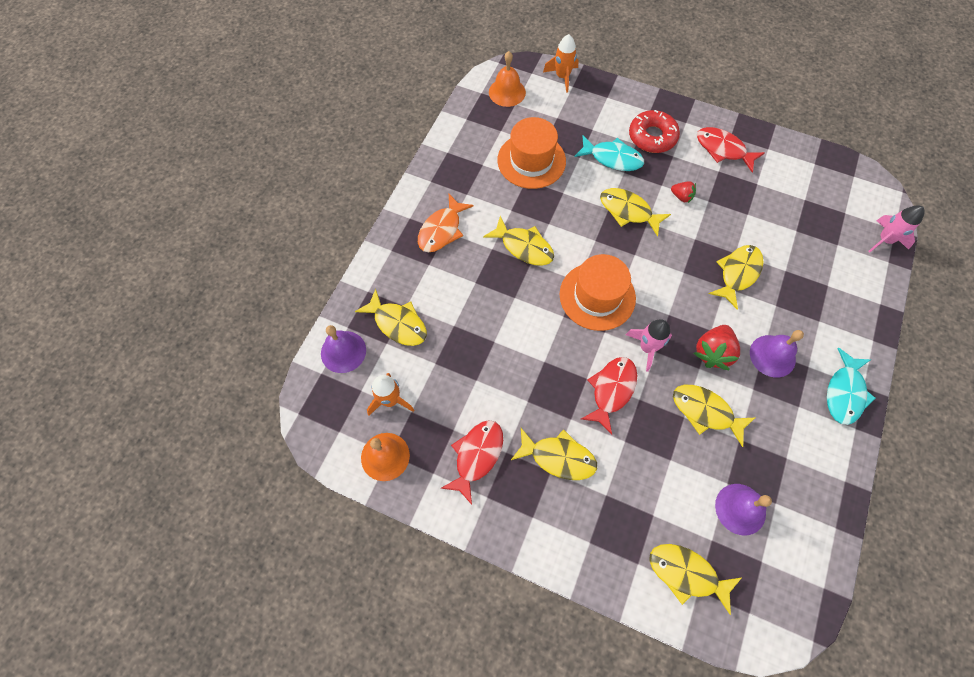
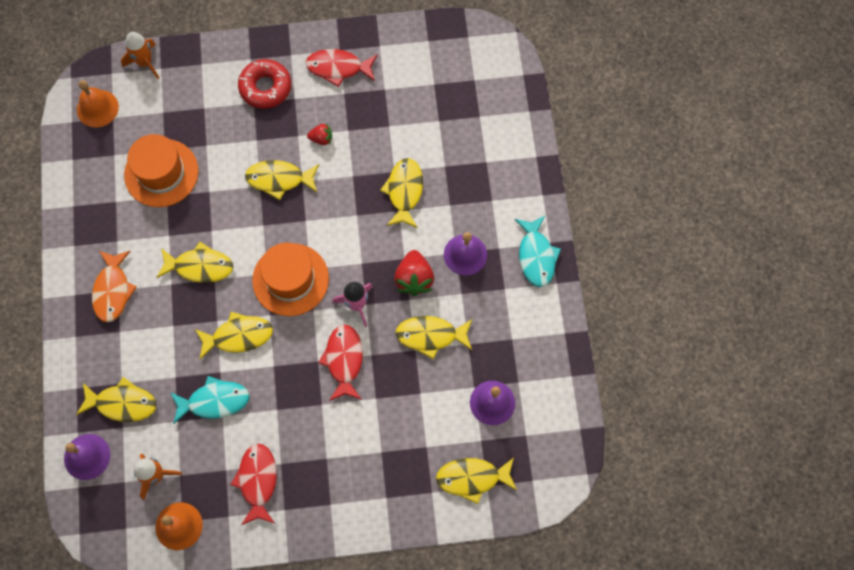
camera: 30 degrees left, 5 degrees up
(558, 457) = (327, 443): yellow fish -> yellow fish (238, 336)
(612, 158) = (238, 130): turquoise fish -> turquoise fish (214, 401)
(884, 240) = (517, 91): pink rocket -> none

